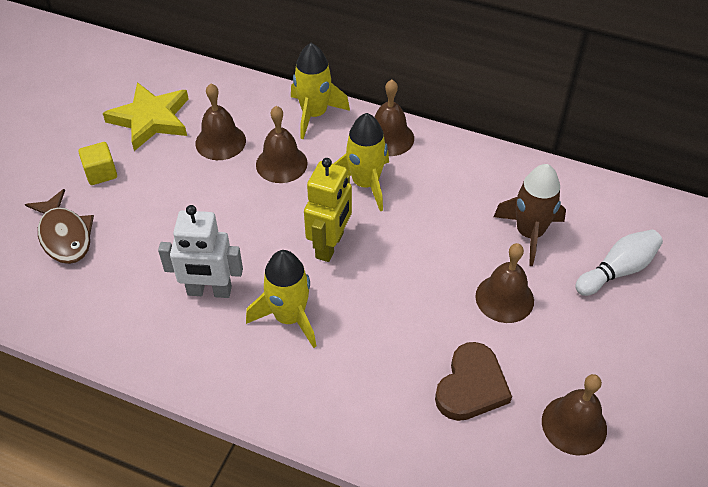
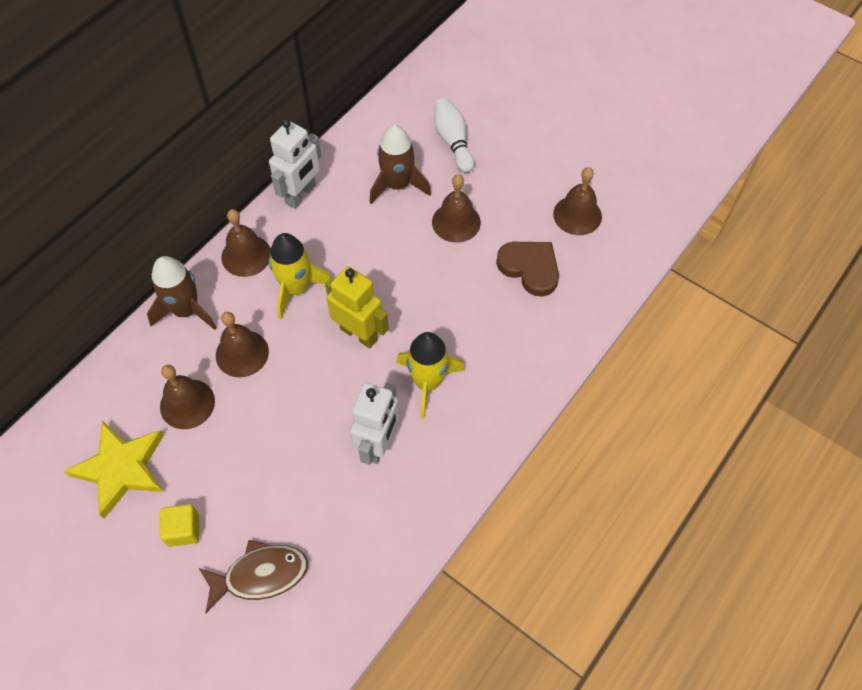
camera: 75 degrees left, 10 degrees up
(314, 114) = (186, 310): yellow rocket -> brown rocket
(478, 158) = (301, 195): none -> white robot

